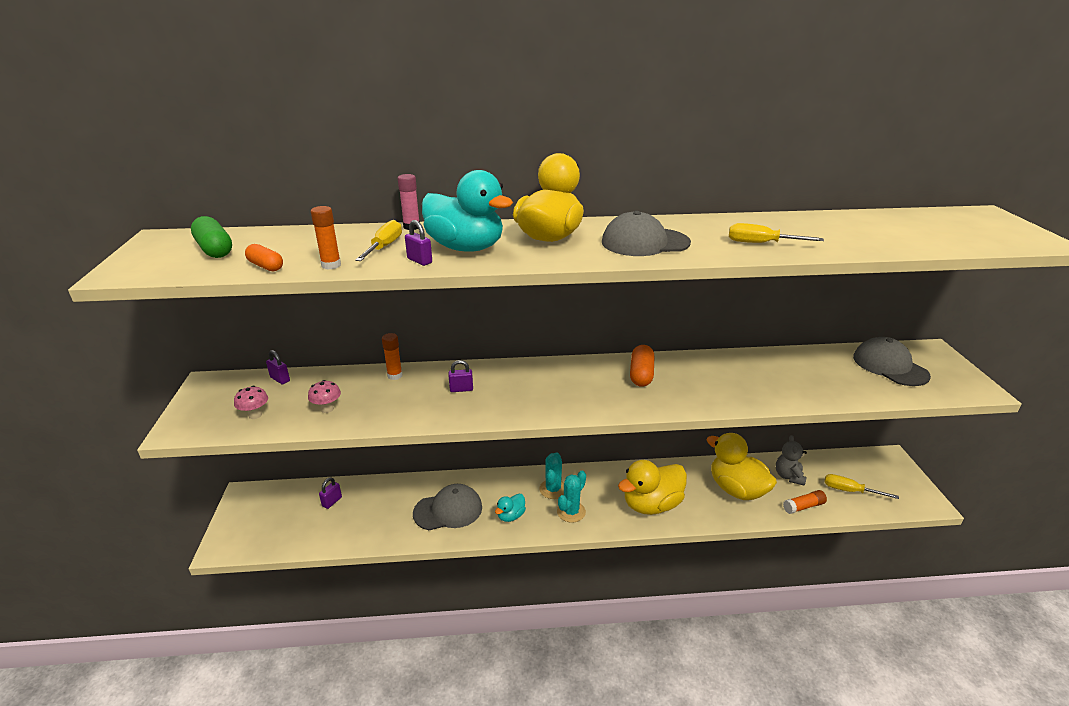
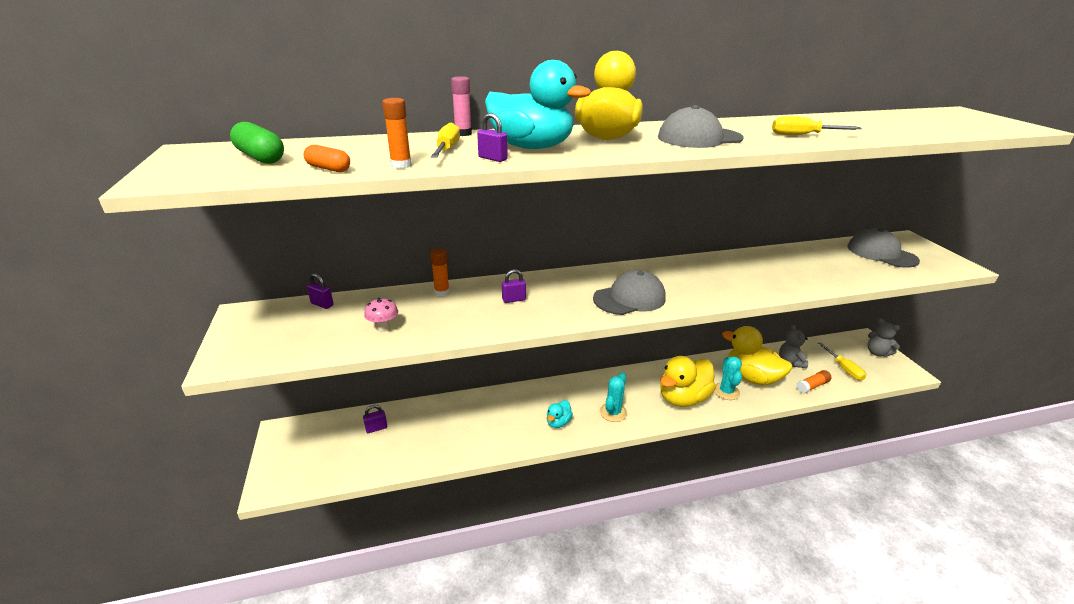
camera: 10 degrees left, 0 degrees up
(255, 415) = (307, 340): pink mushroom -> none
(332, 502) = (376, 428): purple padlock -> purple padlock turned 45 degrees clockwise
(448, 510) = (496, 423): grey cap -> grey cap (629, 298)
(553, 489) = (589, 394): turquoise cactus -> turquoise cactus (726, 391)
(641, 374) = (676, 274): orange capsule -> none
(849, 491) = (844, 369): yellow screwdriver -> yellow screwdriver turned 120 degrees counterclockwise
(897, 476) = (877, 353): none -> grey teddy bear

